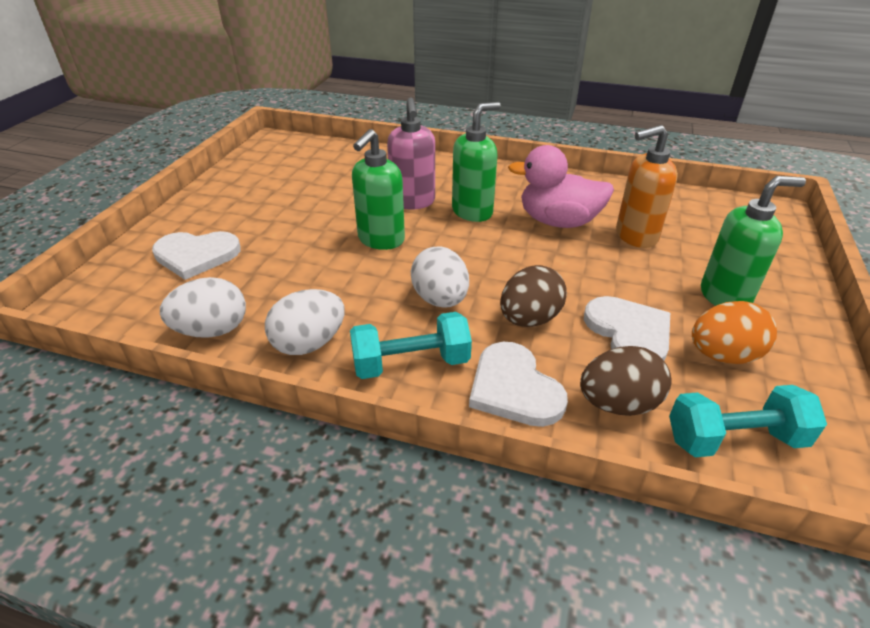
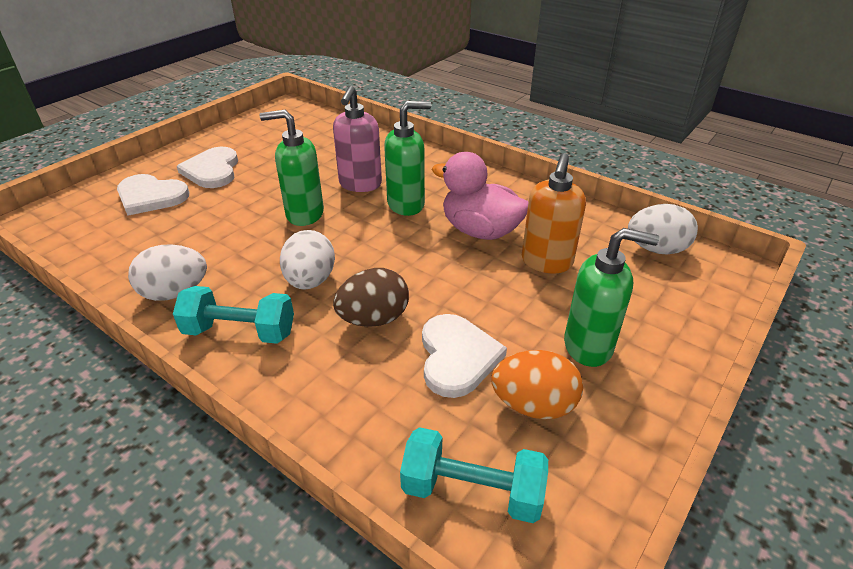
camera: 20 degrees right, 0 degrees up
(212, 330) = (114, 263): white egg -> white egg (656, 249)
(381, 240) = (304, 214): green soap dispenser -> green soap dispenser turned 45 degrees clockwise
(514, 388) = (307, 379): white heart -> white heart (212, 170)
(618, 404) = (388, 421): brown egg -> none
(635, 236) = (546, 262): orange soap dispenser -> orange soap dispenser turned 75 degrees counterclockwise

